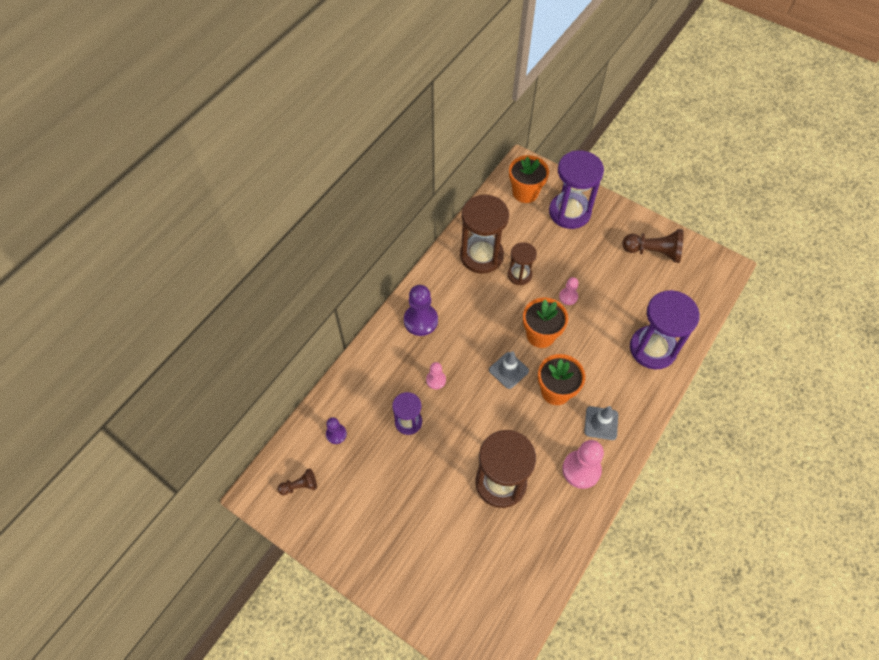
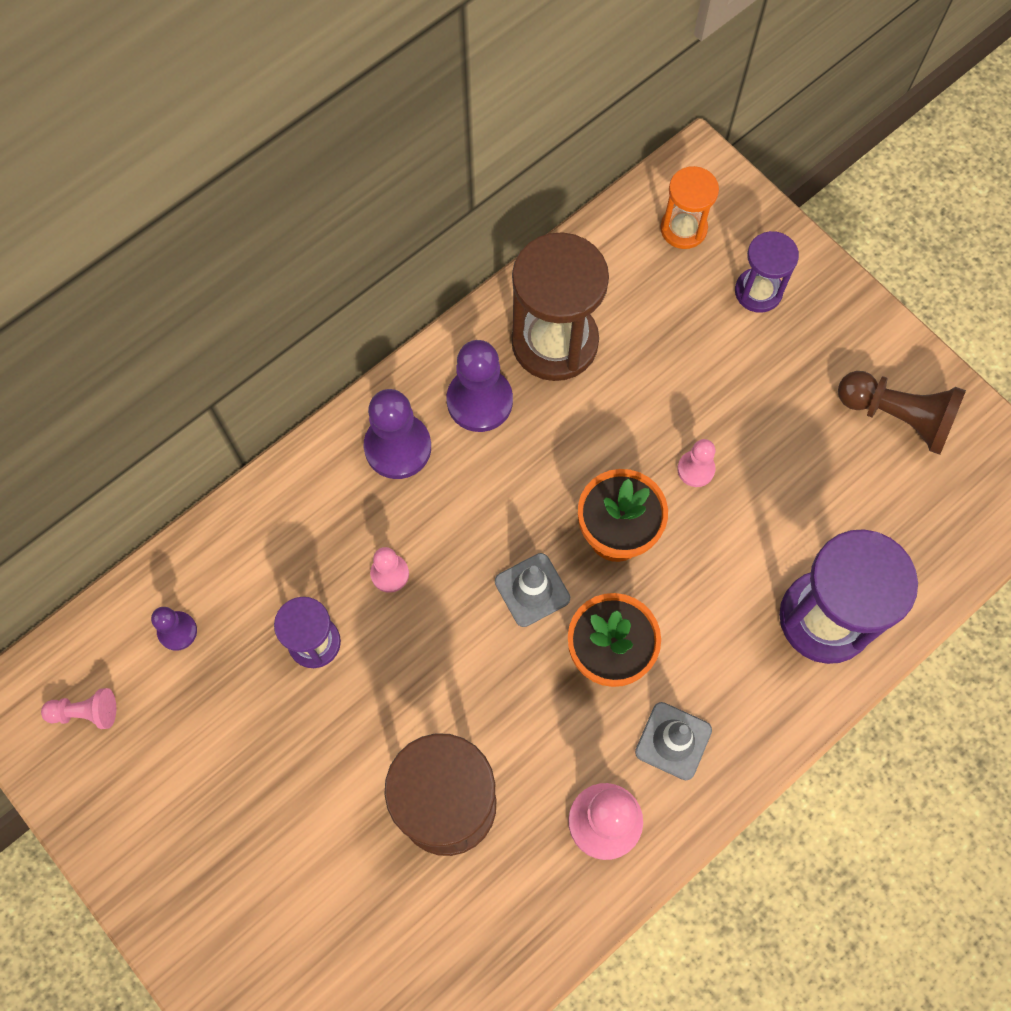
camera: 15 degrees right, 10 degrees up
(300, 486) = (85, 712): brown pawn -> pink pawn
(454, 290) = (479, 401): none -> purple pawn
(519, 275) = (616, 400): brown hourglass -> none
(525, 193) = (683, 229): orange flower pot -> orange hourglass
(569, 212) = (758, 291): purple hourglass -> purple hourglass, size x0.56

